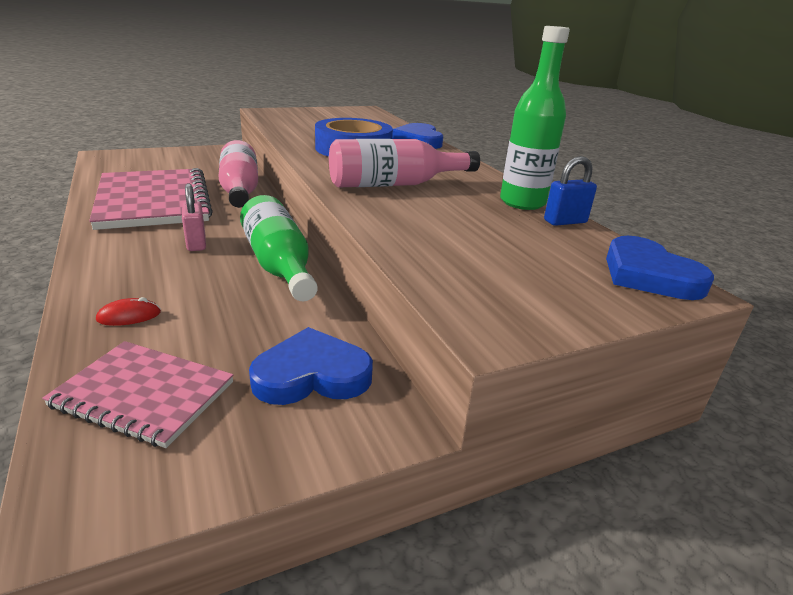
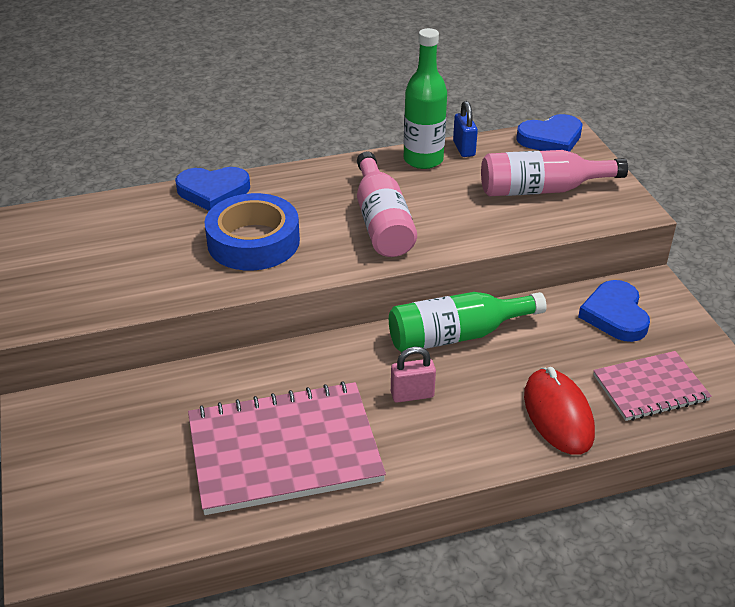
camera: 80 degrees left, 10 degrees up
(129, 316) = (558, 415): red mouse -> red mouse, size x2.26
(144, 394) = (650, 388): pink notebook -> pink notebook turned 45 degrees clockwise
(240, 190) = (246, 377): pink bottle -> pink bottle (542, 190)

